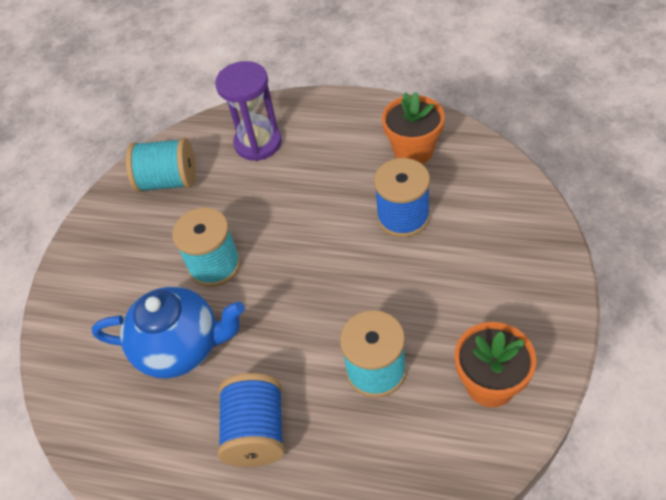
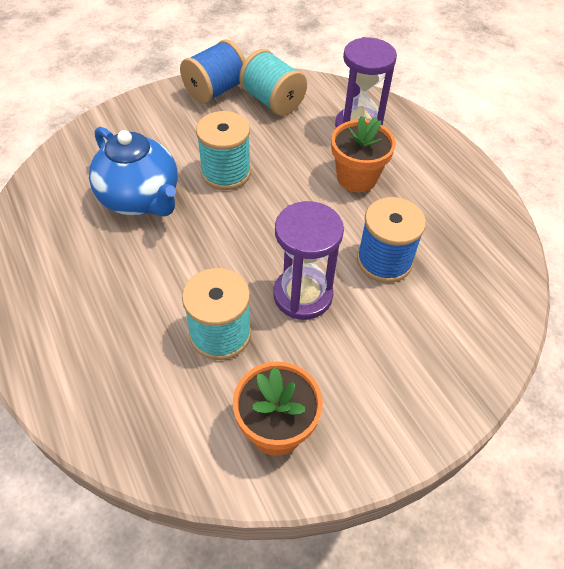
camera: 40 degrees right, 0 degrees up
(256, 432) = (105, 289): blue spool -> blue spool (215, 91)
(388, 290) = (302, 295): none -> purple hourglass
(413, 151) = (458, 226): orange flower pot -> orange flower pot (356, 178)

